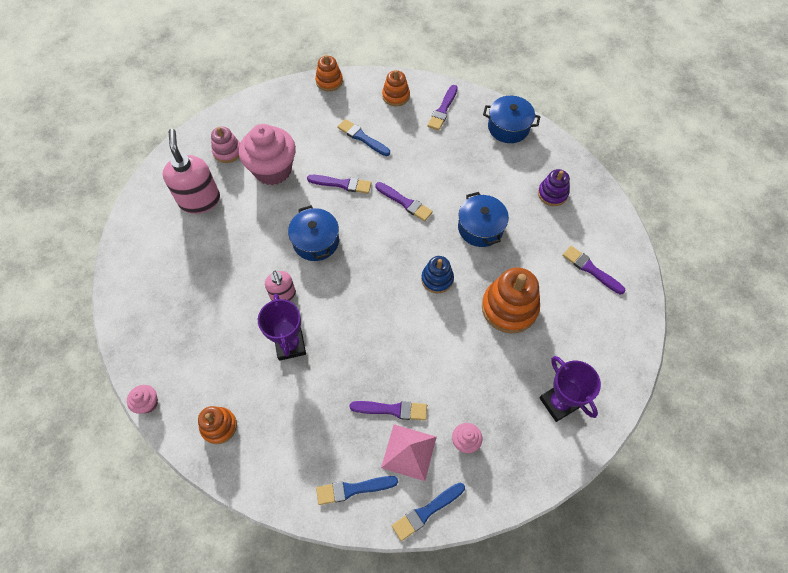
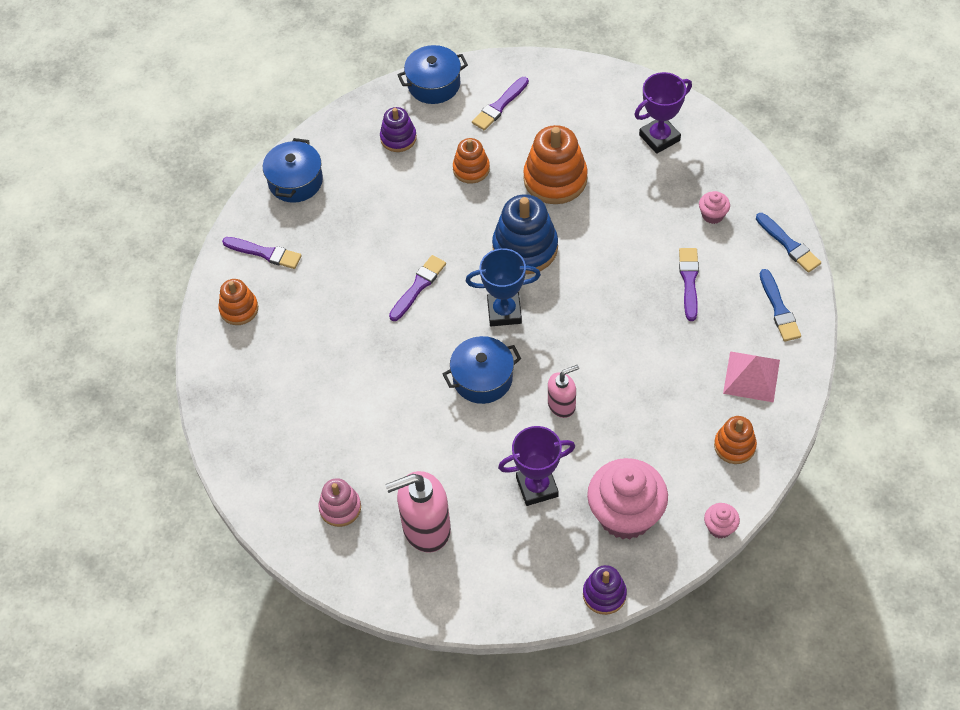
camera: 90 degrees left, 5 degrees down
(116, 311) = (604, 594): none -> purple stacking toy
(272, 170) = (371, 444): pink cupcake -> pink cupcake (625, 514)
(290, 345) = (627, 388): purple trophy -> purple trophy (537, 487)
(329, 81) = (208, 394): orange stacking toy -> orange stacking toy (471, 169)
(342, 184) = (392, 359): purple brush -> none
(362, 137) = (313, 343): blue brush -> none
(375, 260) = (504, 312): none -> blue trophy
(409, 452) = (732, 263): pink pyramid -> pink pyramid (751, 376)
(437, 279) = (525, 248): blue stacking toy -> blue stacking toy, size x1.71
(480, 228) = (451, 208): blue pot -> blue pot (434, 84)

